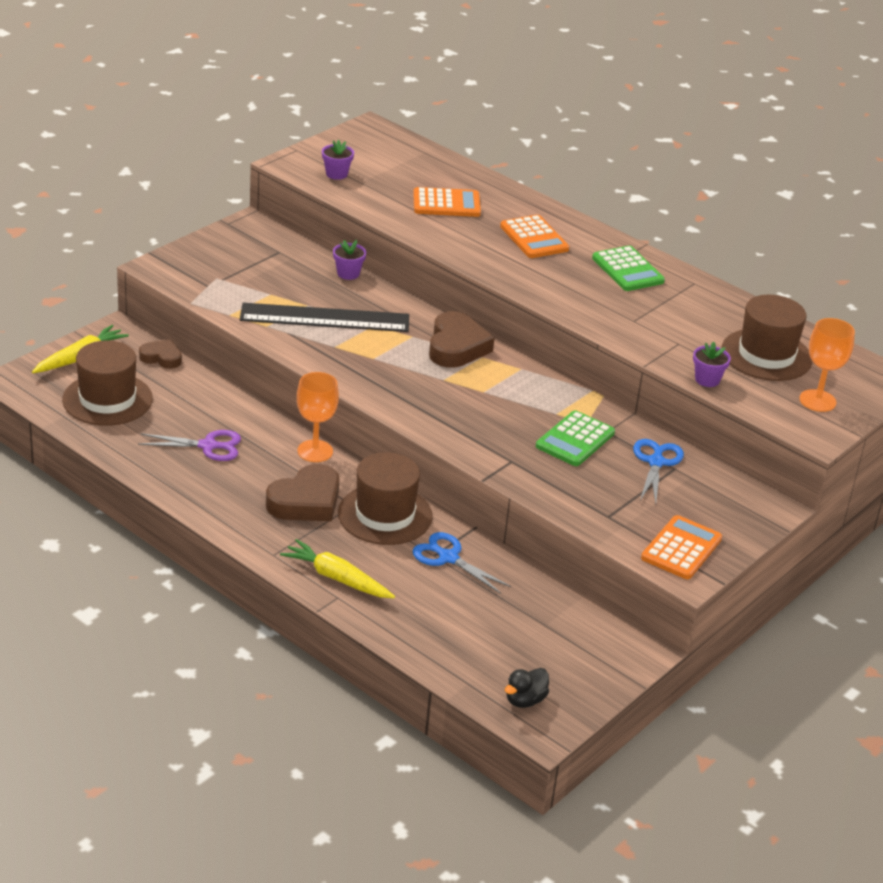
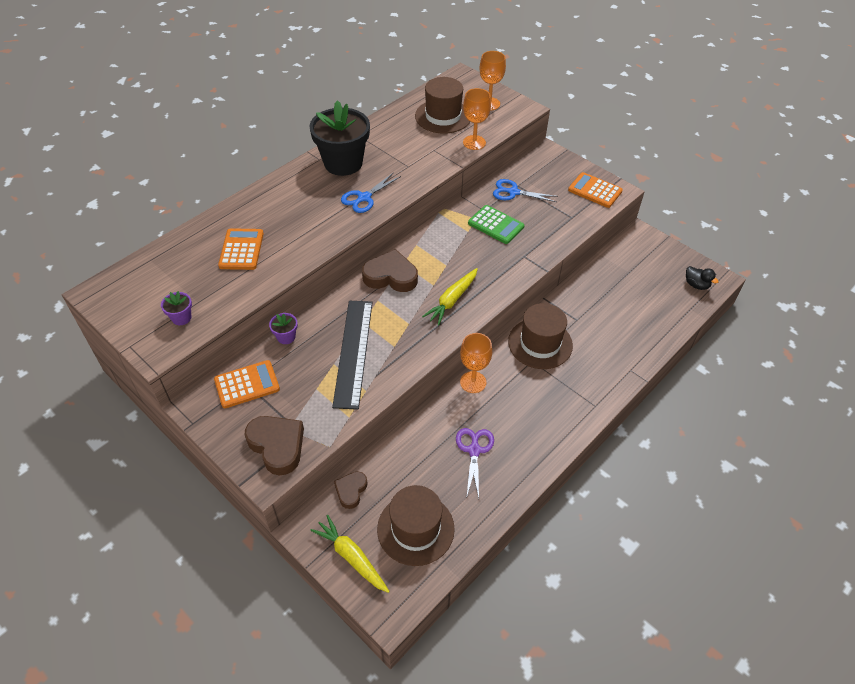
camera: 85 degrees left, 15 degrees up
(306, 501) = (533, 387): brown heart -> brown heart (277, 446)
(337, 578) = (612, 370): yellow carrot -> yellow carrot (452, 300)
(448, 558) = (578, 312): blue scissors -> blue scissors (364, 198)
(534, 238) = (298, 205): orange calculator -> orange calculator (247, 384)
(627, 270) = (343, 163): green calculator -> black flower pot
(707, 380) = (474, 142): purple flower pot -> orange goblet

